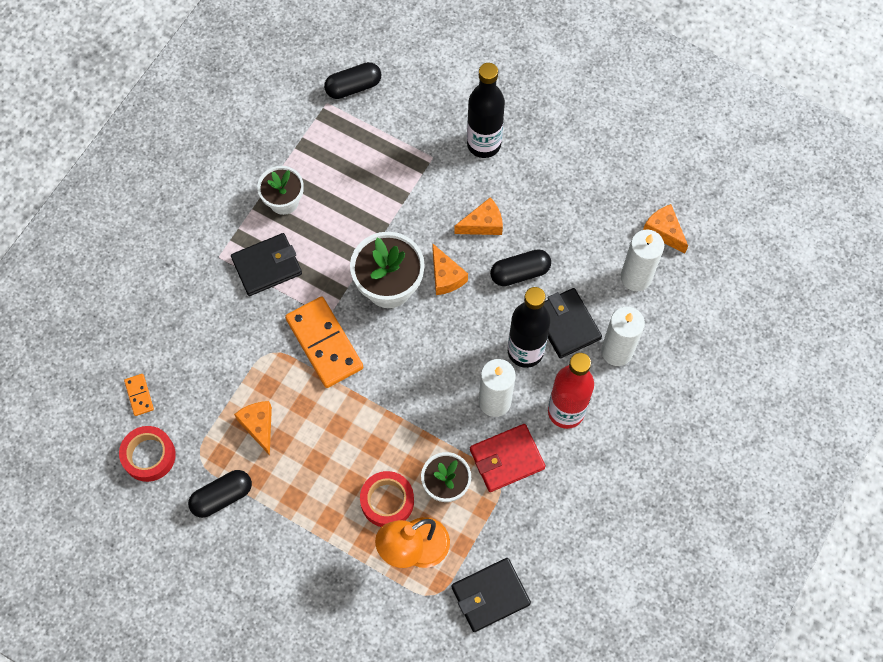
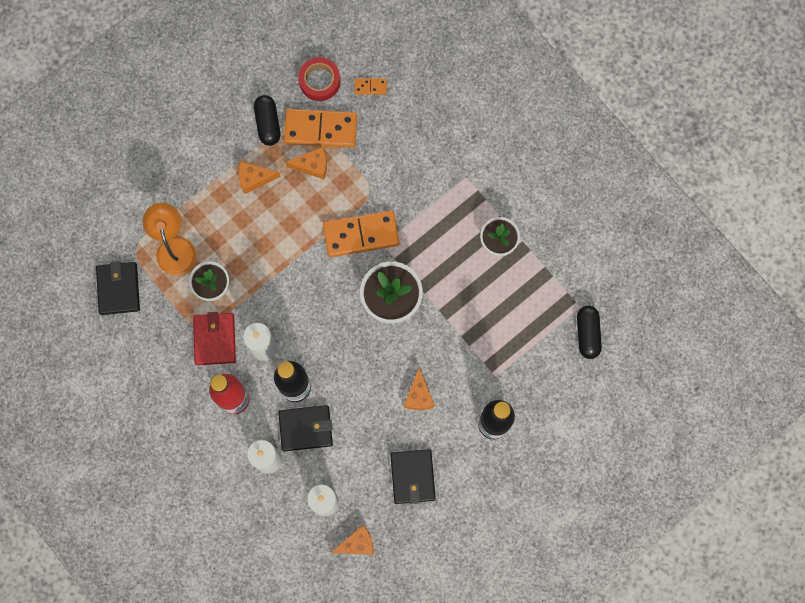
camera: 110 degrees right, 10 degrees up
(210, 433) = (320, 129): none -> orange domino
(267, 266) = (443, 211): black wallet -> black wallet (412, 477)
(387, 501) = (217, 240): red tape -> none
(446, 276) = (383, 348): orange cheese -> orange cheese (254, 179)
(520, 273) = (364, 409): black capsule -> none

